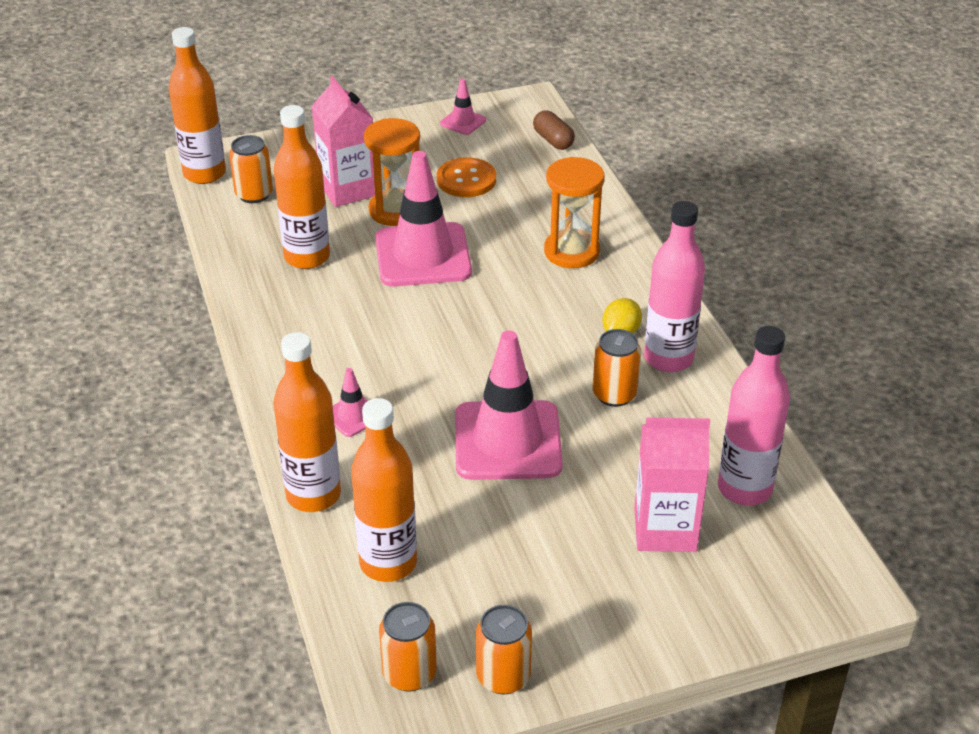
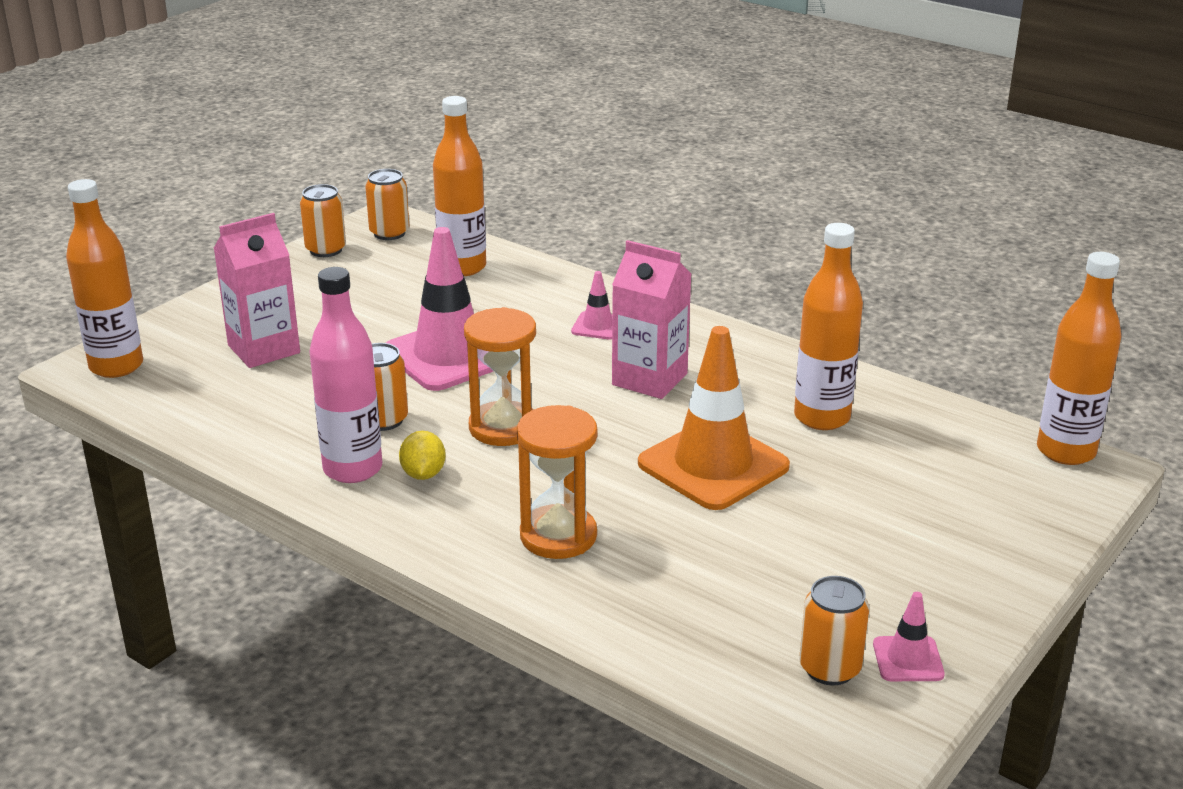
camera: 145 degrees right, 10 degrees down
(254, 194) = (978, 452): orange can -> orange can (829, 668)
(313, 495) = (562, 278): orange bottle -> orange bottle (116, 366)
(348, 190) = (896, 500): pink carton -> pink carton (649, 379)
(395, 210) = (809, 499): orange hourglass -> orange hourglass (503, 427)
(423, 255) = (713, 465): pink traffic cone -> orange traffic cone
(466, 180) = (785, 572): orange button -> none
(553, 140) = (751, 687): brown capsule -> none
(744, 488) = (208, 396): pink bottle -> none

